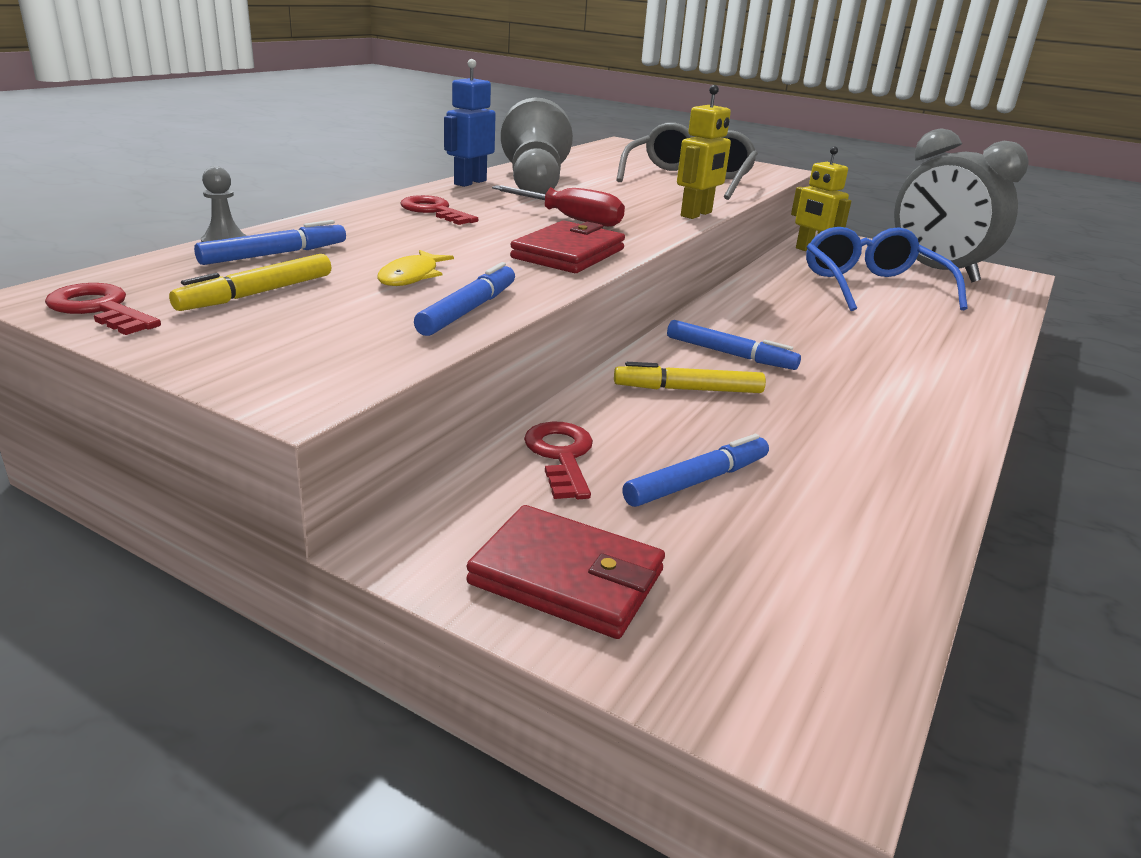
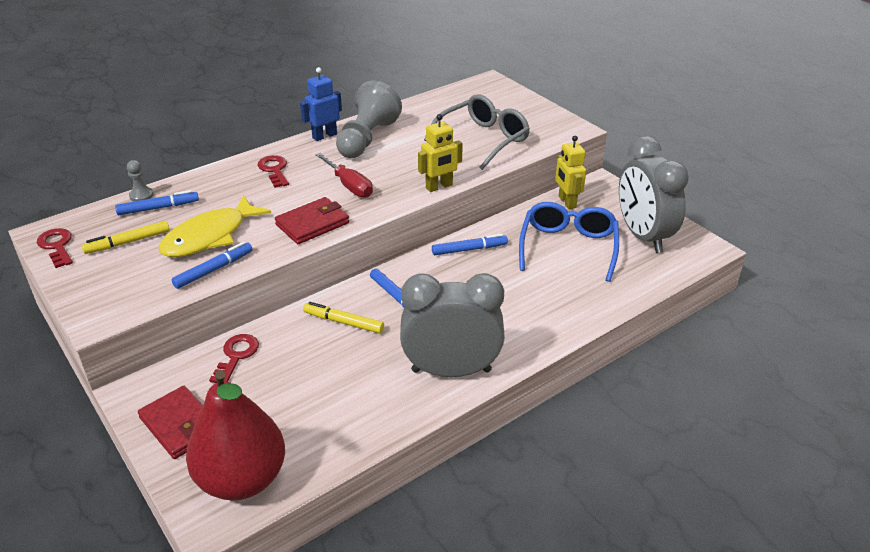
camera: 25 degrees right, 10 degrees up
(411, 276) = (209, 236): yellow fish -> yellow fish, size x2.04
(697, 481) = (286, 386): blue marker -> blue marker (469, 249)
(791, 640) = (242, 479): none -> red pear
(915, 420) = (451, 370): none -> grey clock

